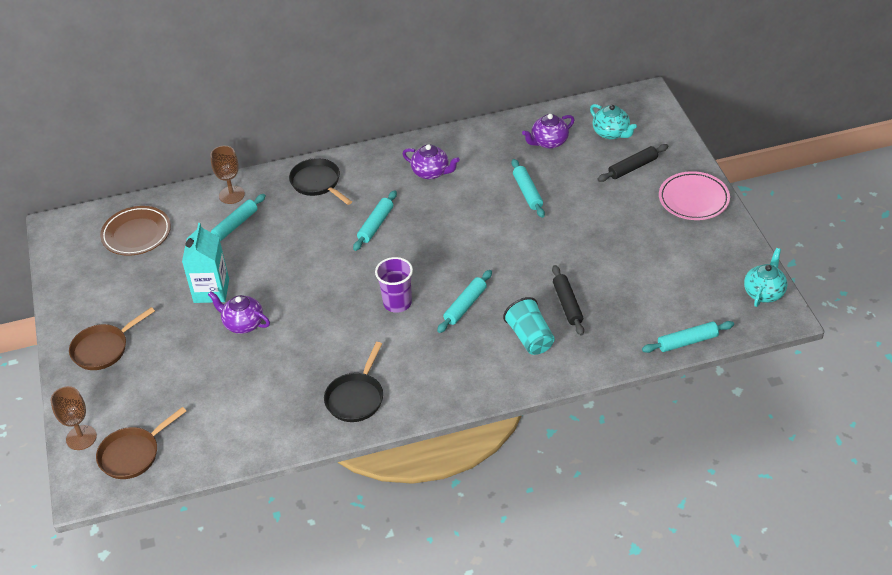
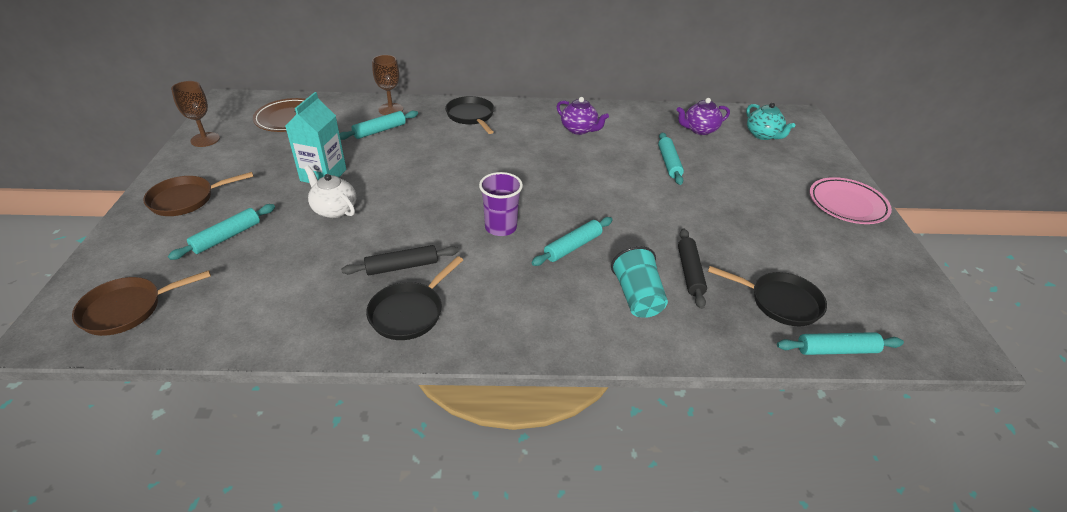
camera: 10 degrees right, 5 degrees down
(81, 438) = (92, 277): brown goblet -> brown goblet (205, 139)
(243, 324) = (334, 209): purple teapot -> white teapot
(376, 225) = (509, 157): turquoise rolling pin -> turquoise rolling pin (227, 237)
(632, 167) = (782, 165): black rolling pin -> black rolling pin (402, 266)
(642, 312) = (780, 302): none -> black pan
(764, 292) = (937, 316): turquoise teapot -> none

